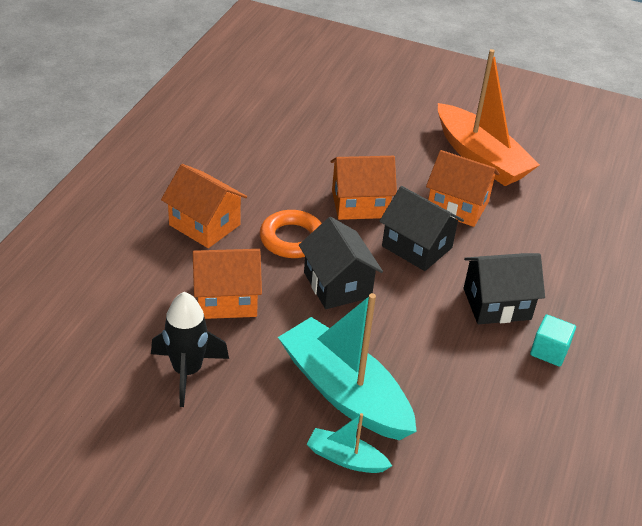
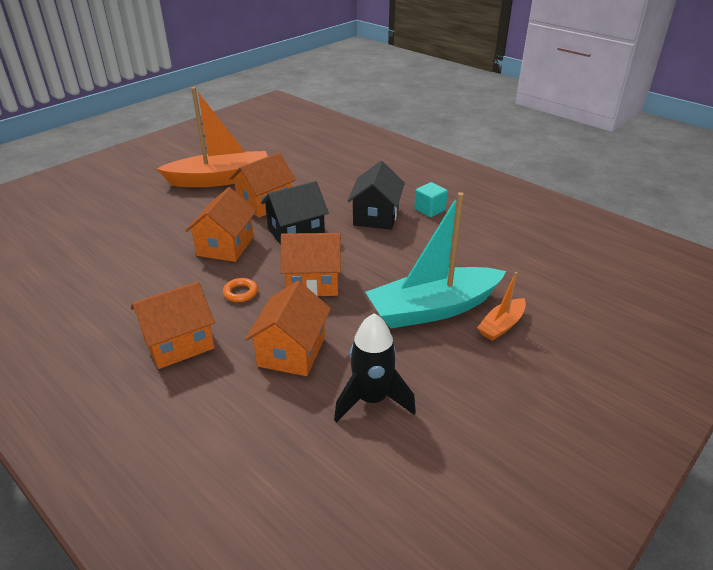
camera: 65 degrees left, 5 degrees down
(292, 239) = (240, 293): orange ring -> orange ring, size x0.55
(337, 285) = (313, 282): black house -> orange house
(346, 458) = (501, 325): turquoise boat -> orange boat

